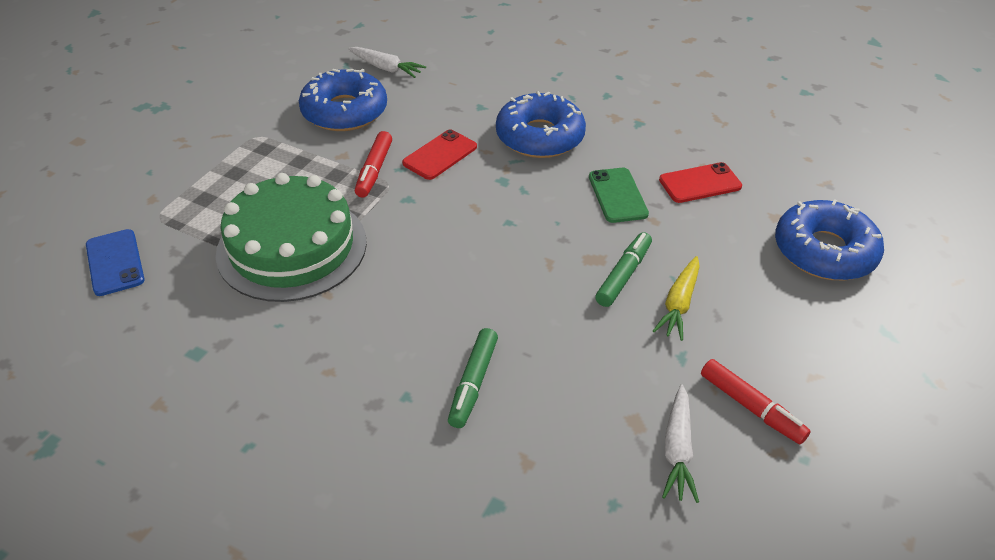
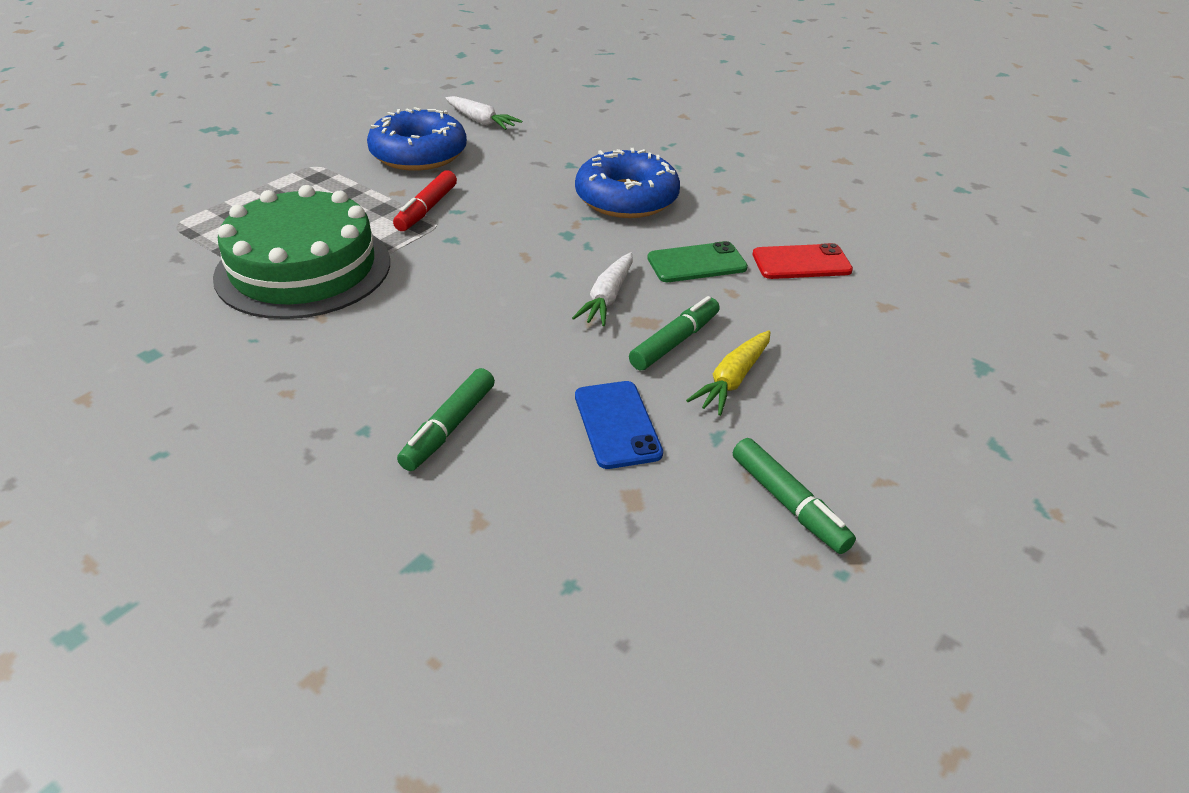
camera: 10 degrees right, 5 degrees down
(115, 262) = (109, 260): blue phone -> blue phone (617, 424)
(440, 155) = (506, 203): red phone -> none
(617, 195) = (696, 263): green phone -> green phone turned 75 degrees clockwise
(677, 449) = (675, 536): white carrot -> white carrot (607, 298)
(751, 407) = (788, 503): red marker -> green marker
(824, 251) = (937, 349): blue donut -> none

